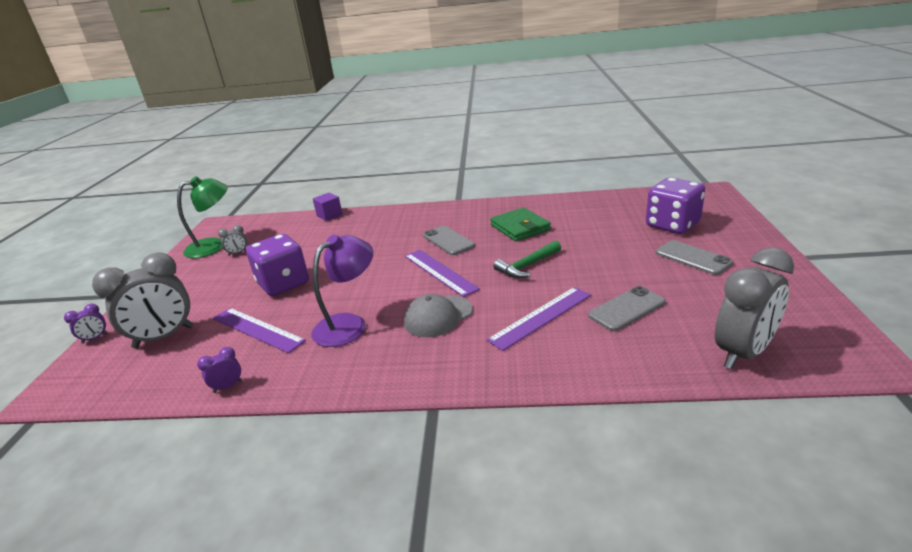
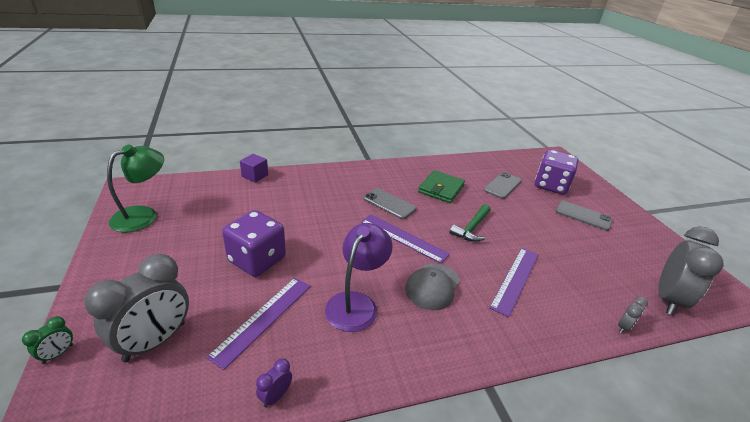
camera: 25 degrees left, 5 degrees up
(95, 338) = (58, 354): purple clock -> green clock
(238, 253) = (179, 224): grey clock -> grey clock (624, 327)
(257, 329) = (263, 319): purple ruler -> purple ruler turned 75 degrees counterclockwise
(520, 227) = (441, 189): green wallet -> green wallet turned 75 degrees clockwise
(626, 309) = (570, 266): grey phone -> grey phone (502, 185)

